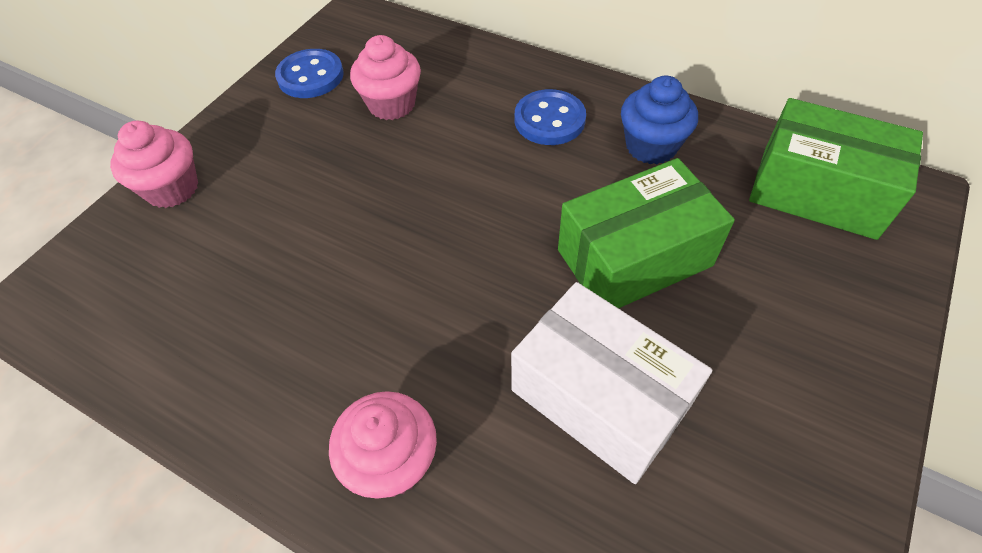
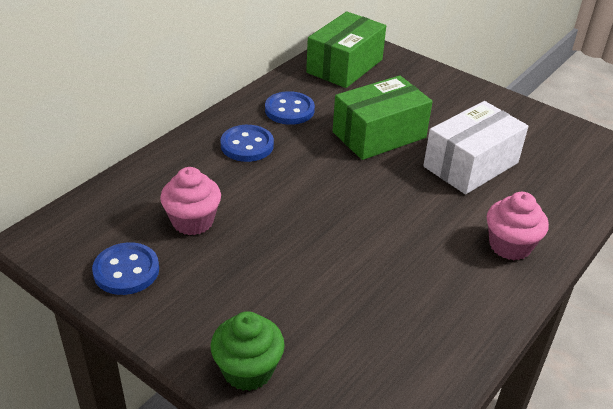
camera: 85 degrees left, 15 degrees down
(172, 188) = (248, 370): pink cupcake -> green cupcake
(634, 258) = (379, 135): green box -> green box turned 75 degrees clockwise
(651, 146) = (289, 110): blue cupcake -> blue button

